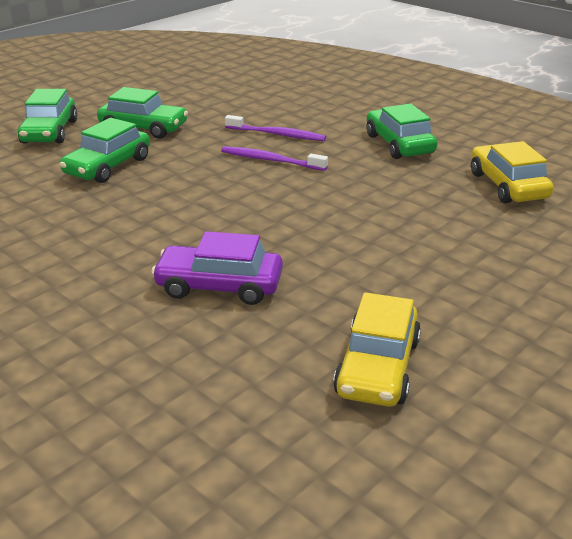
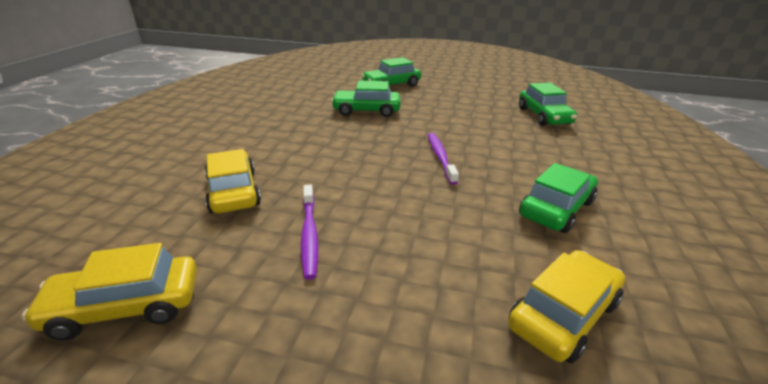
camera: 60 degrees right, 0 degrees up
(144, 128) = (431, 104): green car -> green car (544, 116)
(219, 286) = (233, 191): purple car -> yellow car
(277, 134) = (487, 147): purple toothbrush -> purple toothbrush (309, 235)

